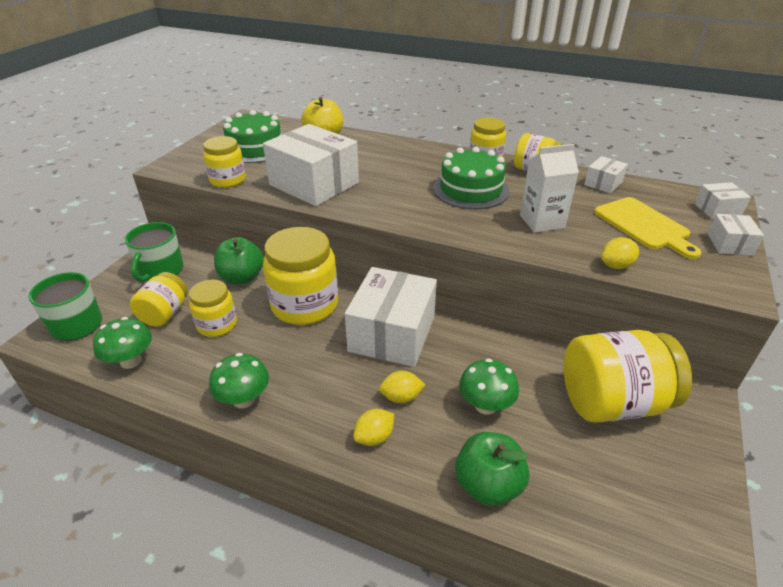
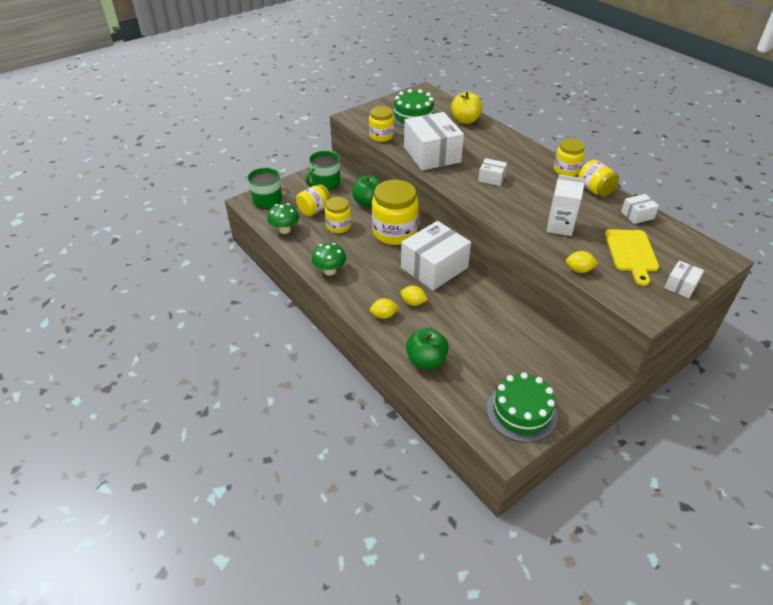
camera: 30 degrees right, 5 degrees up
(471, 190) = (532, 190): green cake -> green cake (521, 412)
(485, 405) = (457, 326): green mushroom -> none
(612, 402) = (537, 355): yellow jar -> none
(717, 210) = (705, 261): white box -> white box (491, 178)

